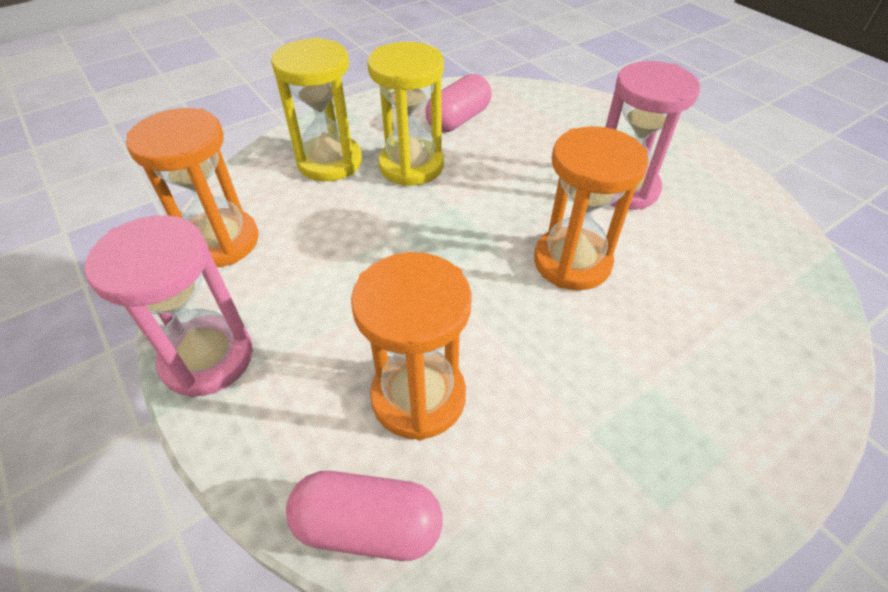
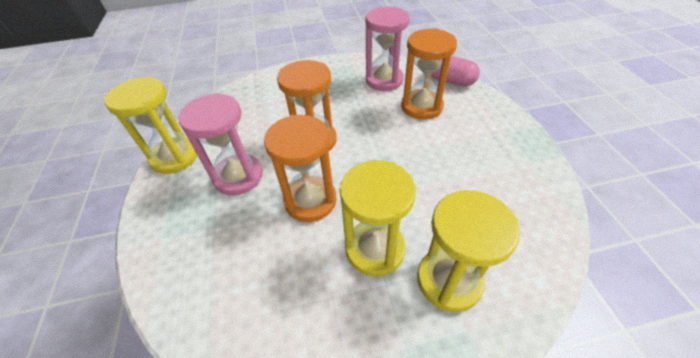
camera: 155 degrees left, 0 degrees up
(207, 358) = (524, 143): pink hourglass -> pink hourglass (384, 80)
(221, 241) = (537, 216): orange hourglass -> orange hourglass (310, 200)
(458, 120) = (301, 303): pink capsule -> none
(736, 187) = (175, 157): none -> yellow hourglass

